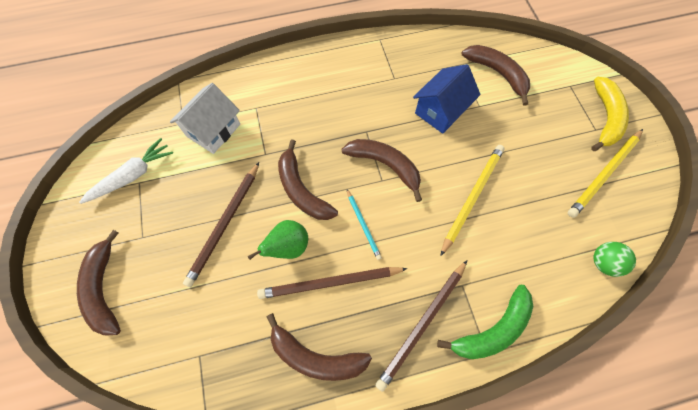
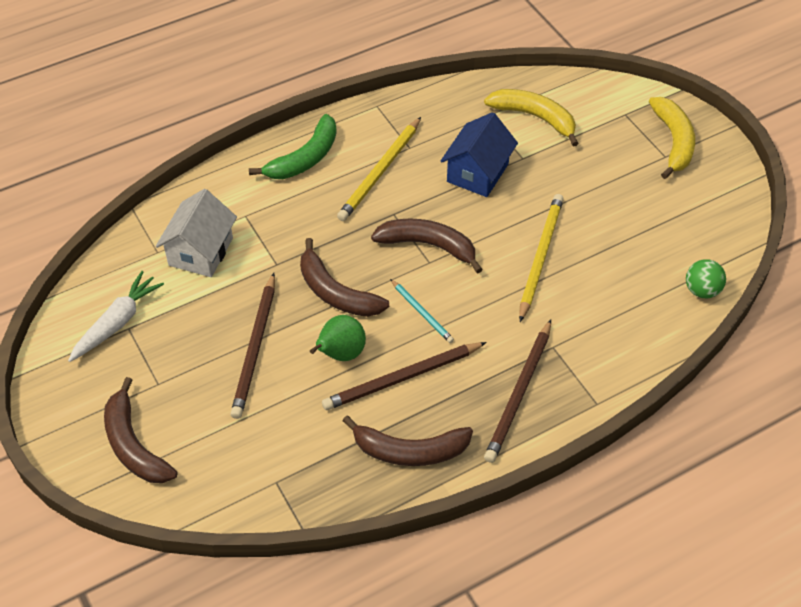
camera: 15 degrees left, 15 degrees down
(492, 329) = (597, 381): green banana -> green banana (305, 158)
(497, 73) = (535, 117): brown banana -> yellow banana
(604, 174) = (684, 201): yellow pencil -> yellow pencil (380, 172)

